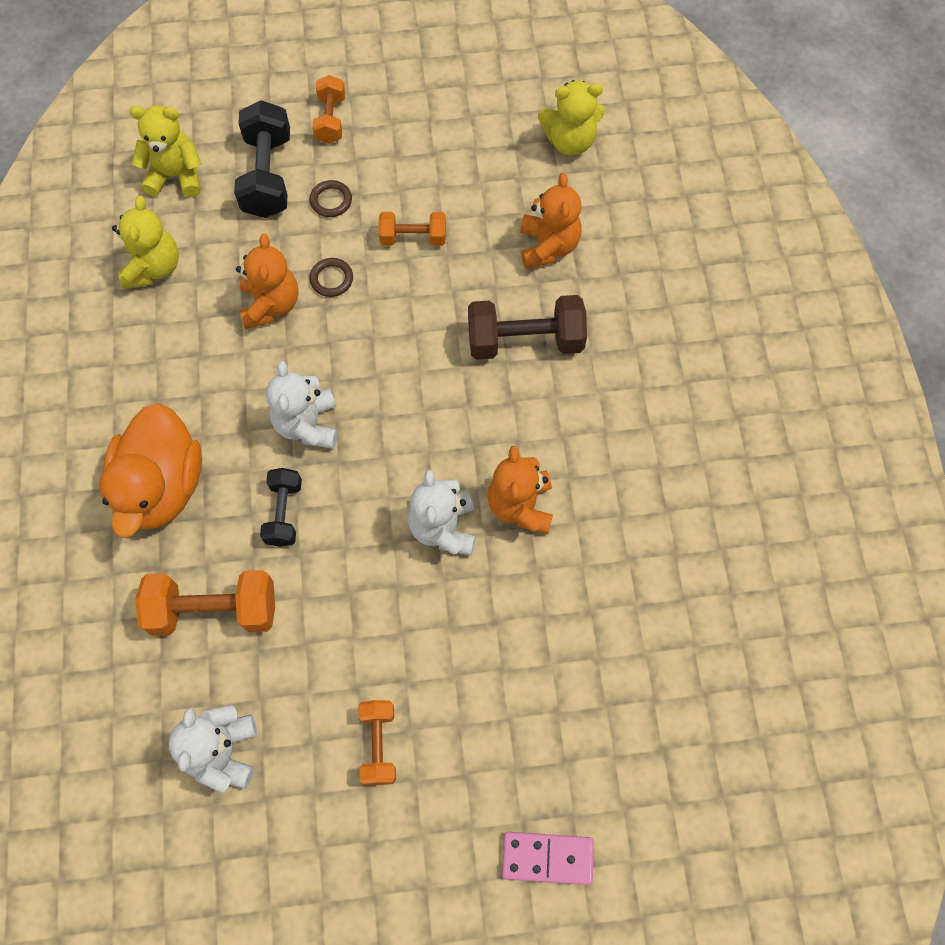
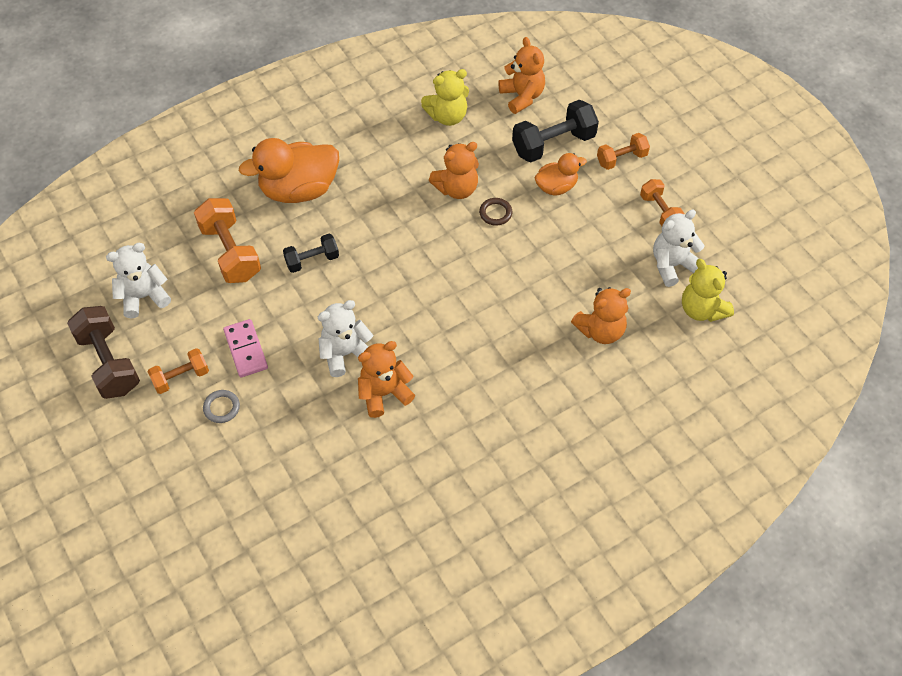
camera: 65 degrees right, 10 degrees down
(176, 176) = (522, 96): yellow teddy bear -> orange teddy bear
(307, 424) = (380, 246): white teddy bear -> white teddy bear (672, 265)
(331, 201) = (556, 187): brown ring -> orange duck
(413, 238) = (556, 246): orange dumbbell -> orange dumbbell (659, 211)
(449, 707) = (221, 408): none -> grey ring
(525, 341) = (514, 346): brown dumbbell -> brown dumbbell (109, 363)
(547, 858) = (143, 505): pink domino -> pink domino (245, 349)

